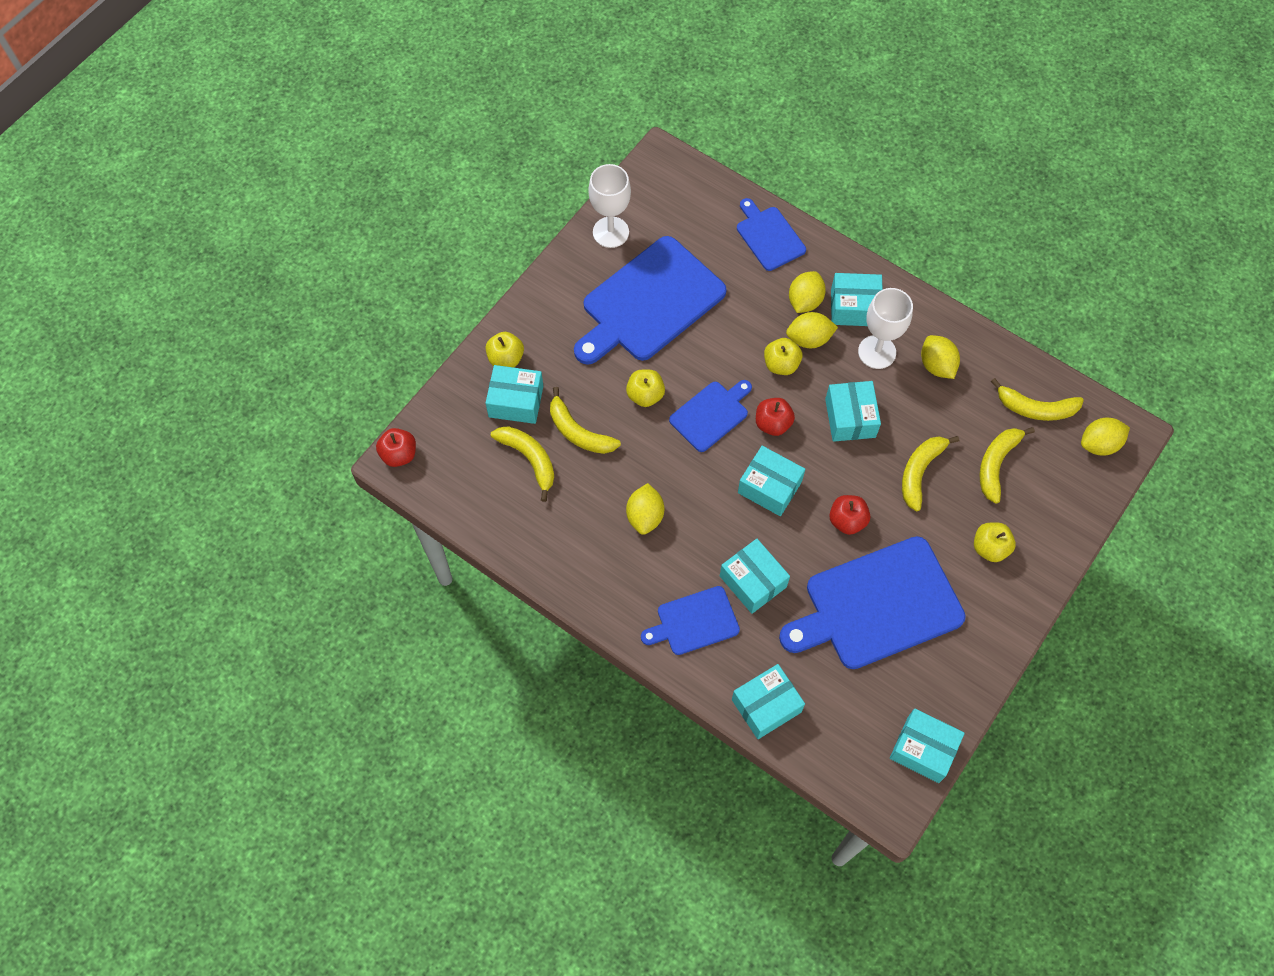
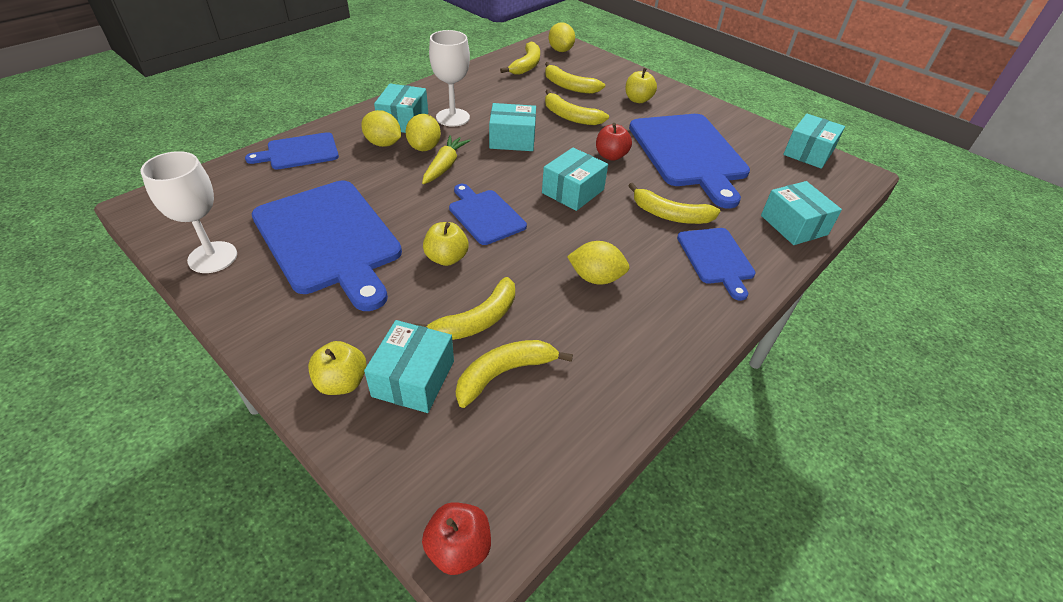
camera: 85 degrees left, 20 degrees down
(753, 581) = (670, 215): turquoise box -> yellow banana
(772, 424) = (506, 180): red apple -> none
(781, 364) = (445, 166): yellow apple -> yellow carrot
(936, 365) = (476, 95): yellow lemon -> none

